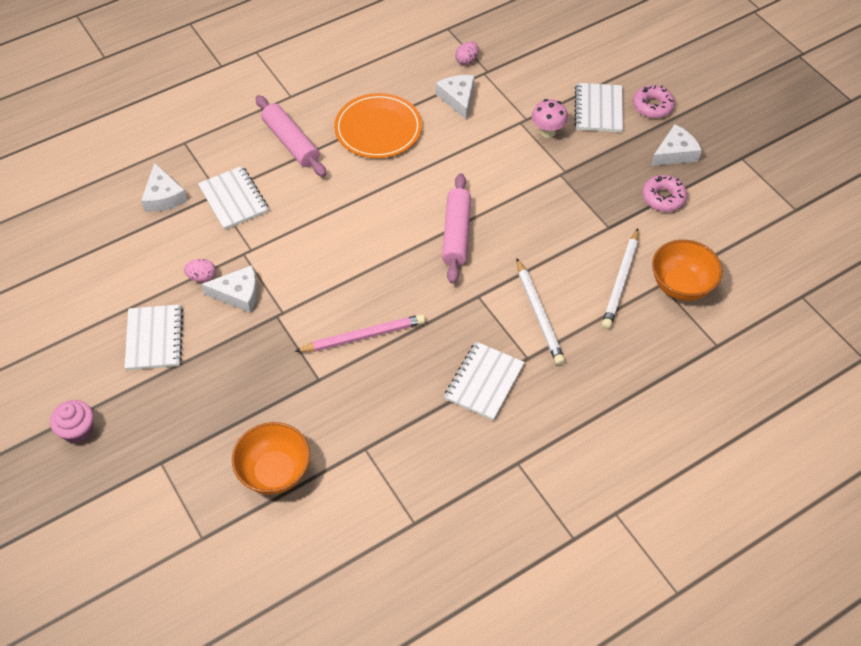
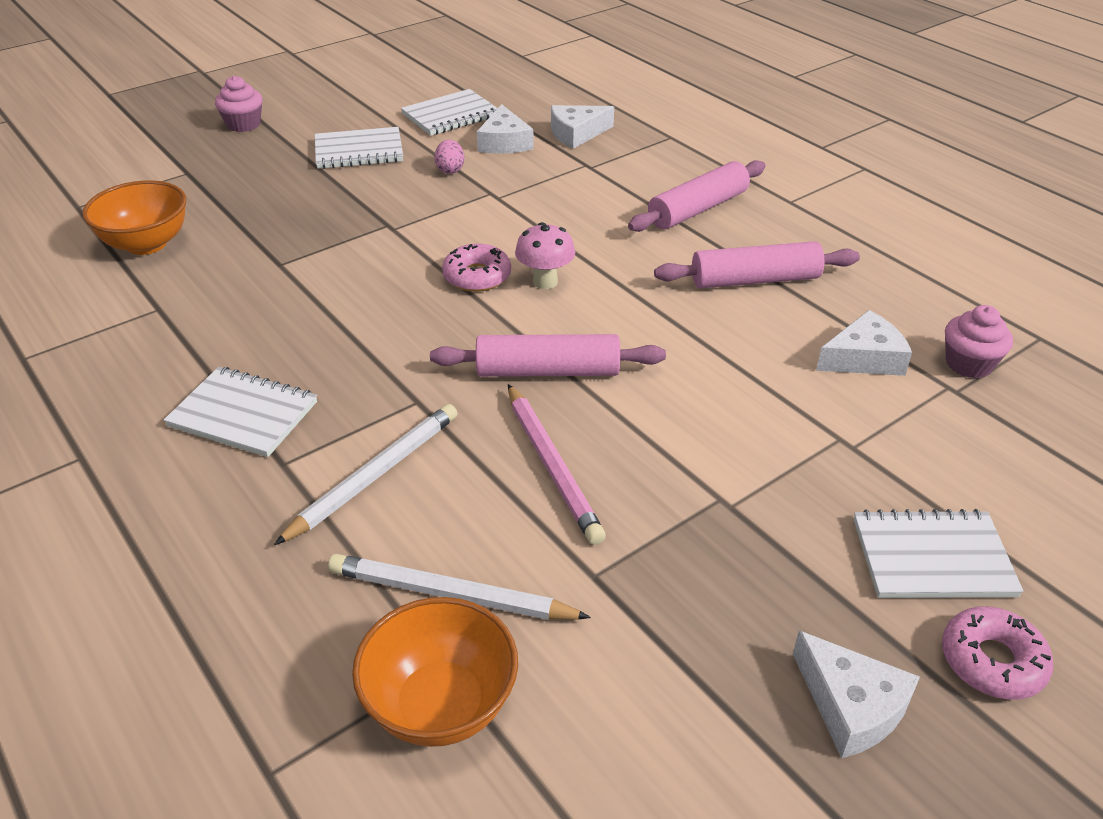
camera: 85 degrees right, 15 degrees down
(234, 199) = (581, 178): white notebook -> white notebook (451, 115)
(238, 294) = (424, 195): white cheese -> white cheese (504, 142)
(363, 336) = (347, 294): pink pencil -> pink pencil (552, 466)
(378, 129) = (755, 280): orange plate -> pink rolling pin
(466, 60) = (969, 364): pink egg -> pink cupcake
(539, 314) = (375, 475): white pencil -> white pencil turned 150 degrees clockwise
(547, 132) = (829, 477): pink mushroom -> pink mushroom (545, 282)
(663, 198) = (698, 677): pink donut -> pink donut (477, 276)

